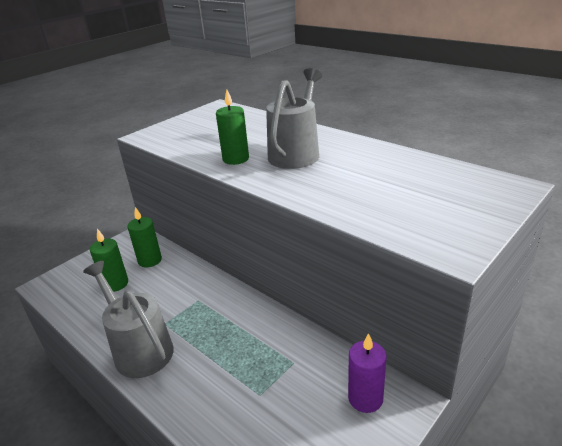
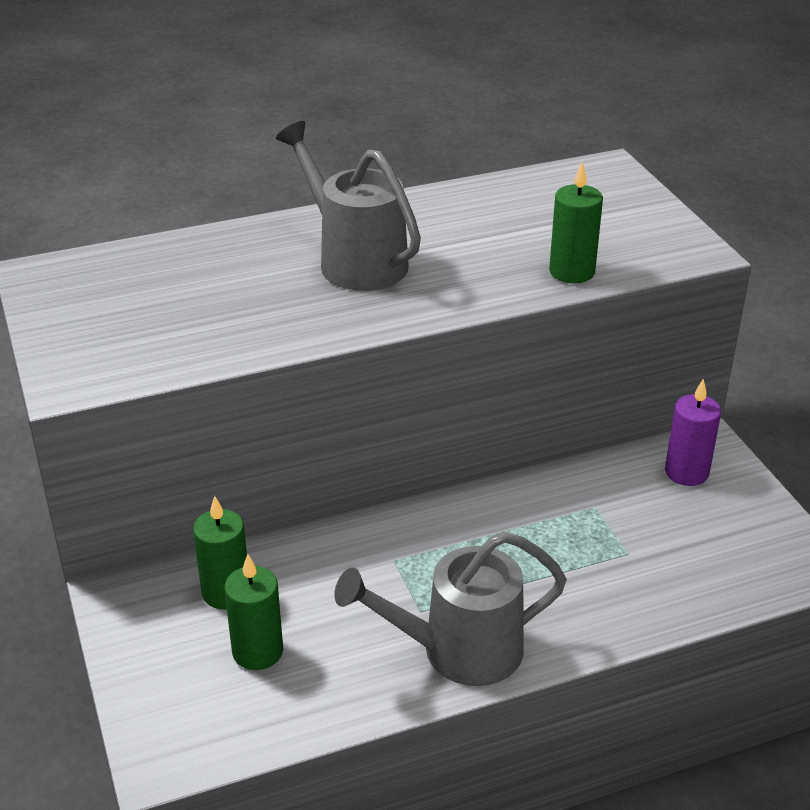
camera: 65 degrees left, 5 degrees up
(236, 159) = (310, 314): green candle -> green candle (572, 272)

